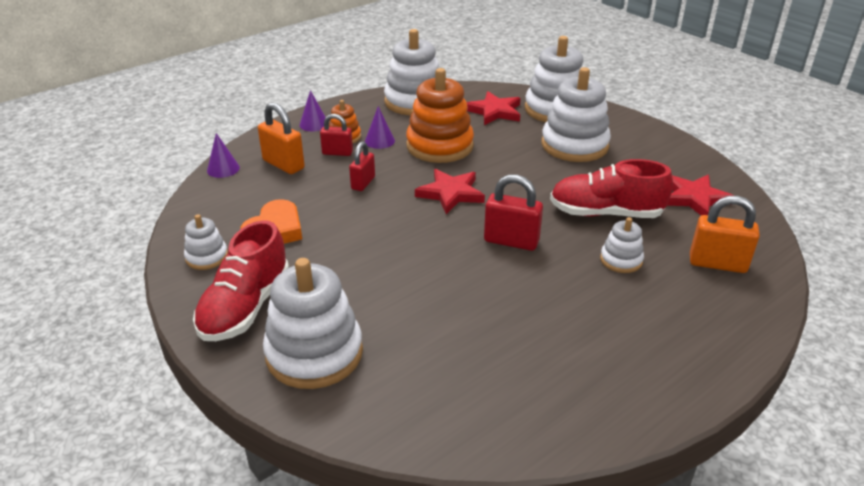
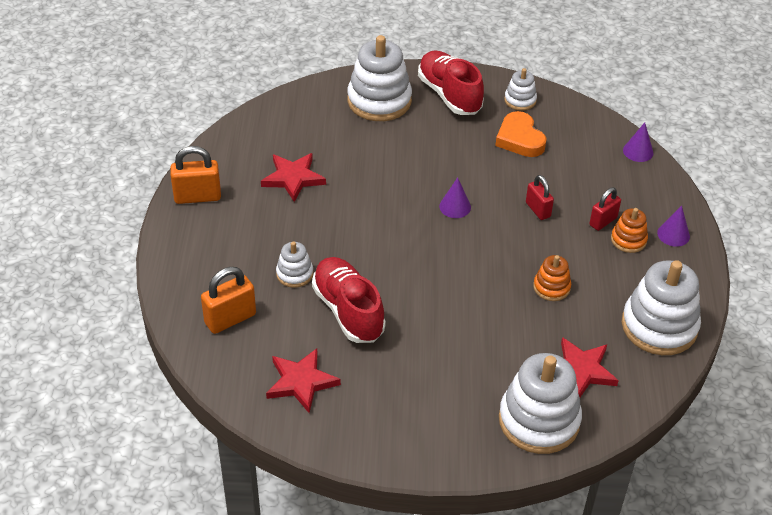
camera: 130 degrees right, 10 degrees up
(283, 164) = (613, 184): orange padlock -> orange padlock (197, 197)
(379, 141) = (599, 257): purple cone -> purple cone (455, 206)
(439, 146) = (551, 287): orange stacking toy -> orange stacking toy, size x0.50
(450, 193) = (471, 246): red star -> red star (293, 178)
(511, 241) = (378, 236): red padlock -> none
(574, 145) = (459, 377): white stacking toy -> none
(605, 213) = (348, 311): red shoe -> red shoe turned 75 degrees counterclockwise

